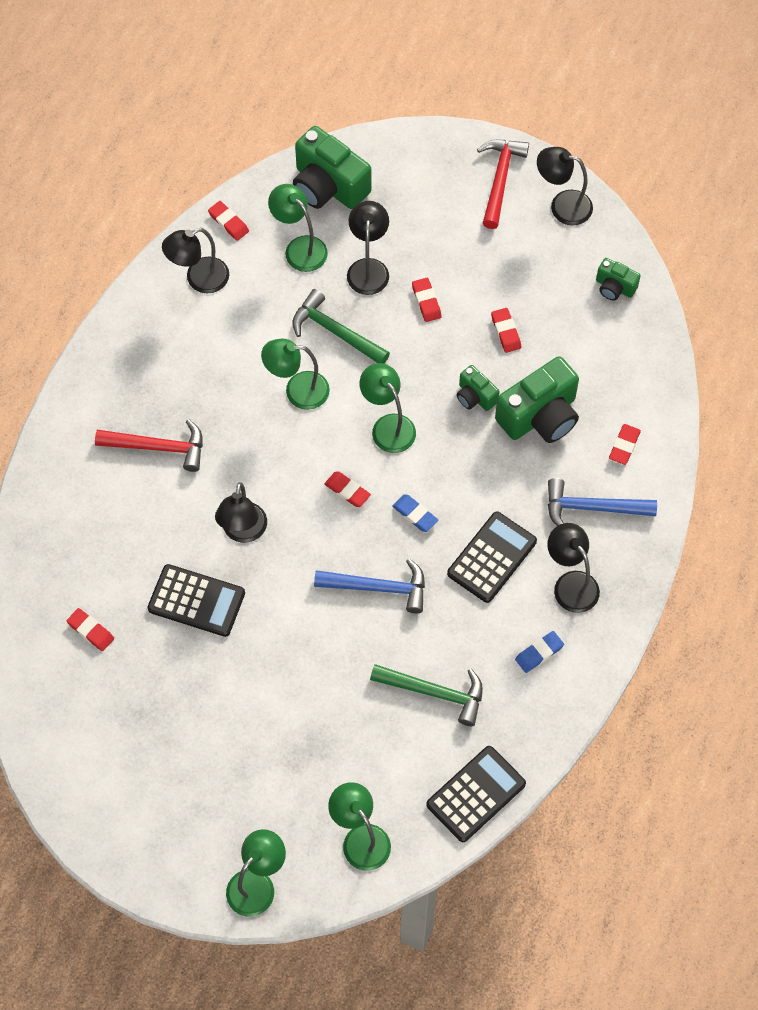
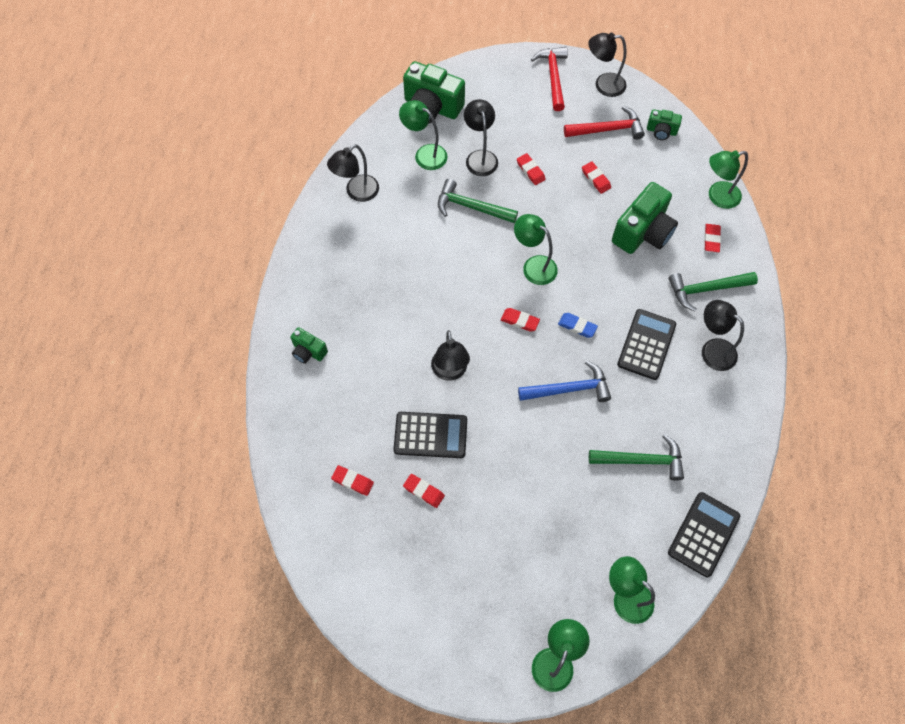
camera: 15 degrees left, 0 degrees up
(158, 447) = (364, 323): red hammer -> red hammer (608, 129)
(228, 222) = (366, 148): red eraser -> red eraser (424, 491)
(297, 390) = (457, 256): green lamp -> green lamp (717, 197)
(475, 396) = (590, 229): green camera -> green camera (308, 351)
(539, 653) = (709, 408): blue eraser -> none
(592, 508) = (706, 289): blue hammer -> green hammer

